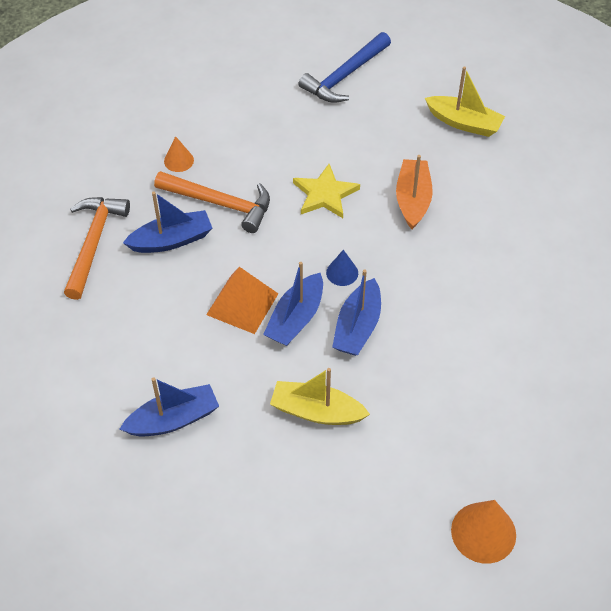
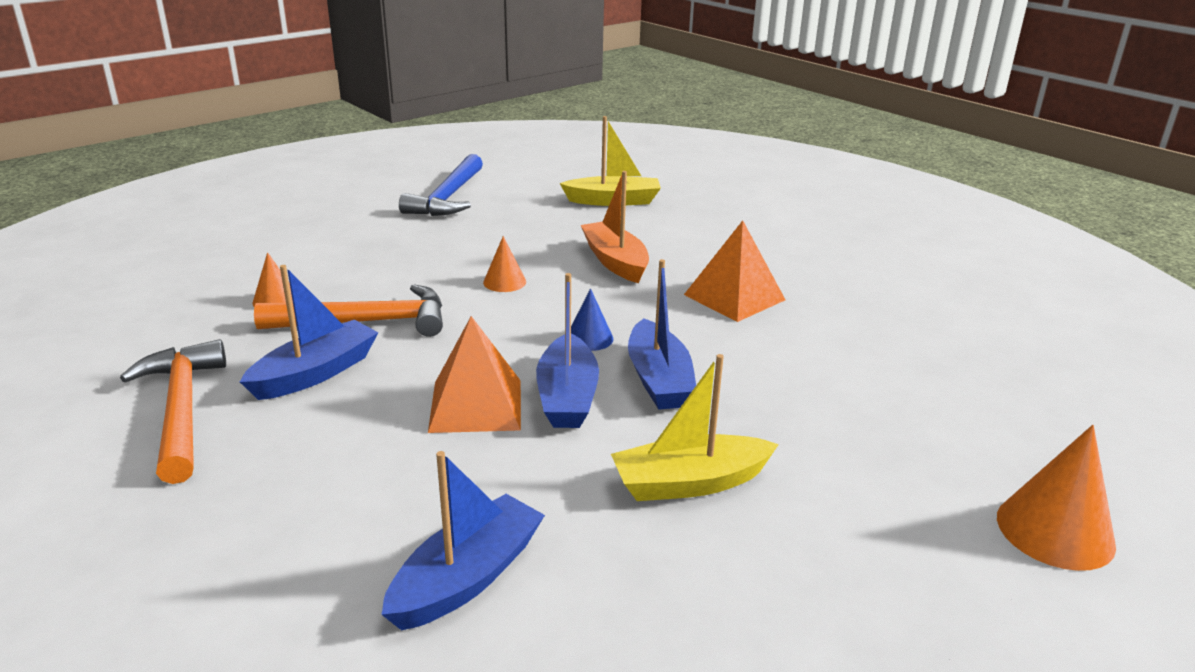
camera: 30 degrees left, 25 degrees down
(325, 194) = (504, 282): yellow star -> orange cone
(465, 270) = (734, 297): none -> orange pyramid

